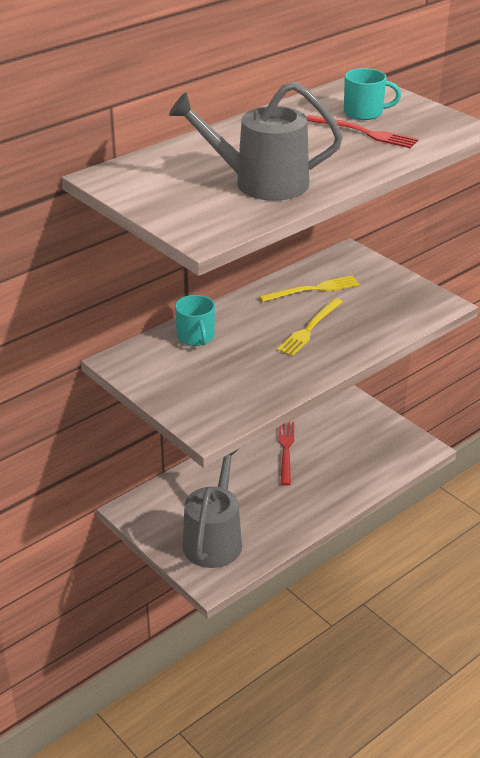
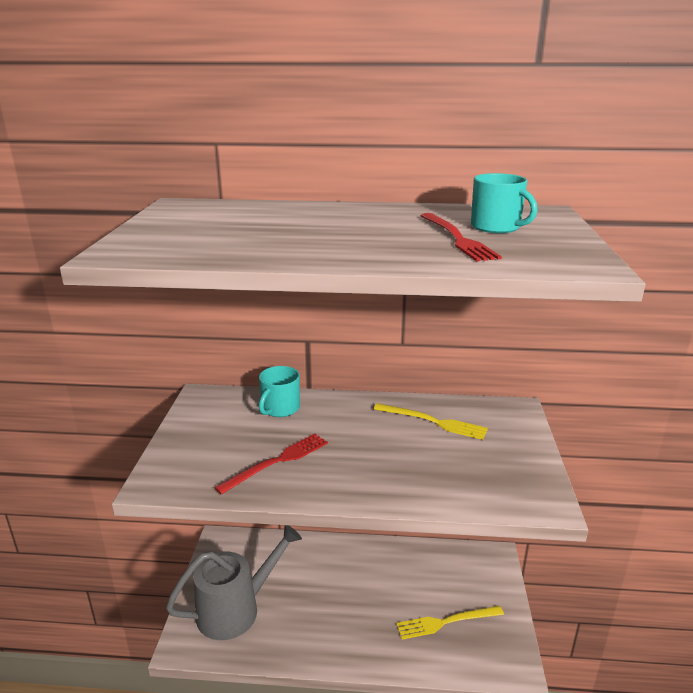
camera: 45 degrees right, 10 degrees down
(261, 183) = (265, 239): grey watering can -> none
(286, 450) = (386, 575): red fork -> red fork (277, 462)
(309, 329) = (375, 451): yellow fork -> yellow fork (446, 622)

